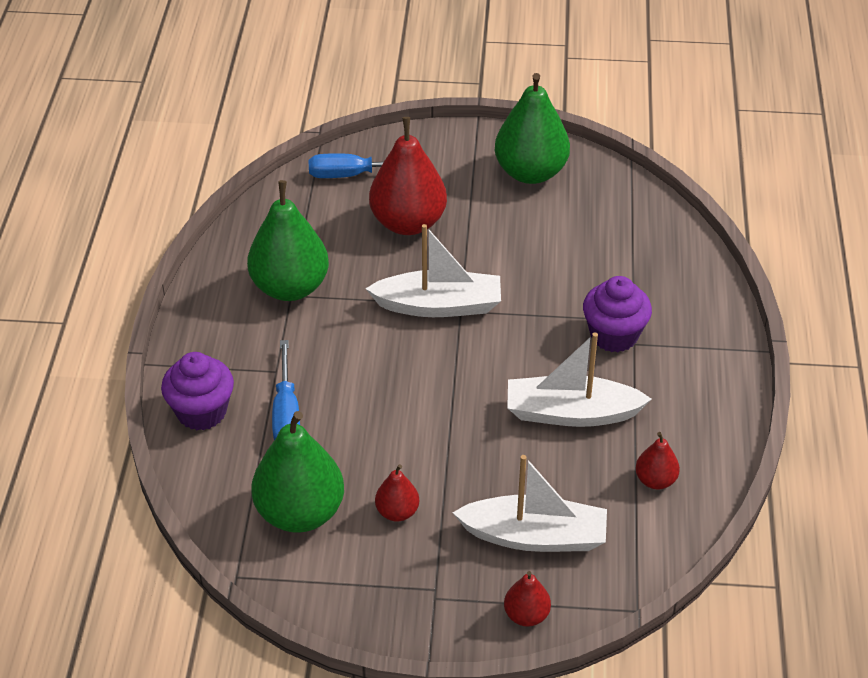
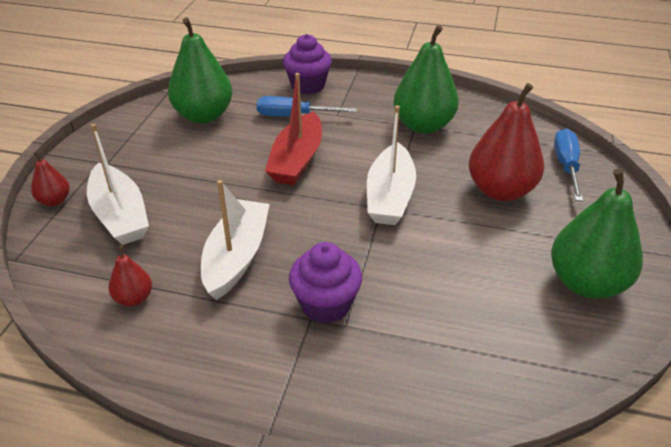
camera: 100 degrees right, 5 degrees down
(388, 394) = (297, 160): none -> red boat
(397, 512) = (182, 154): red pear -> none
(535, 536) = (120, 215): white boat -> white boat turned 45 degrees counterclockwise

